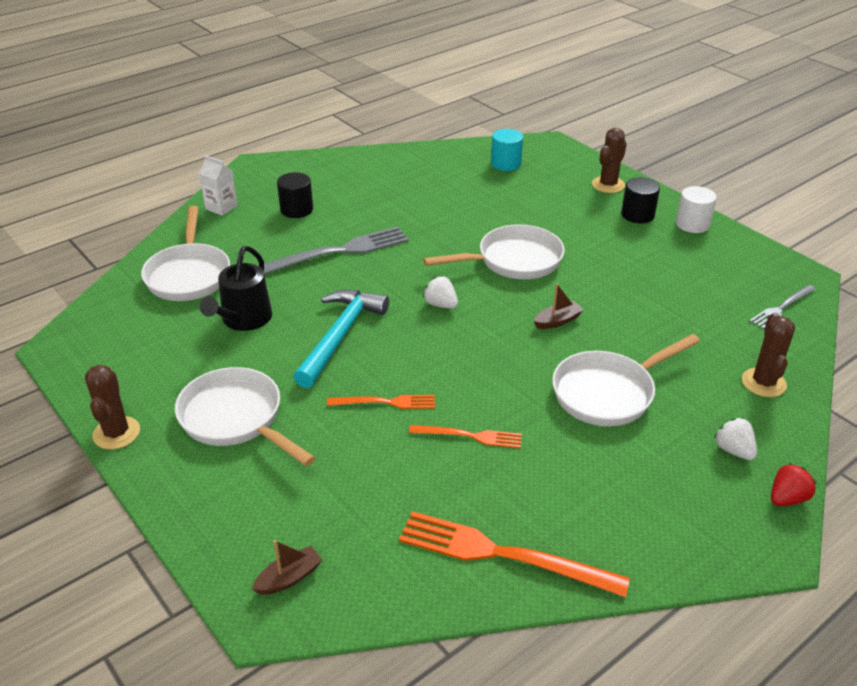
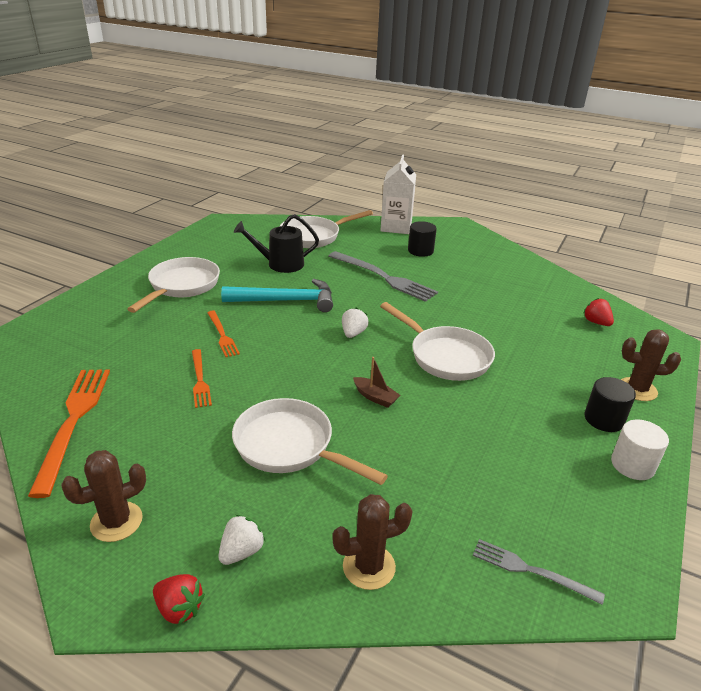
camera: 65 degrees right, 5 degrees down
(116, 433) = (155, 255): brown cactus -> brown cactus (116, 522)
(221, 207) = (396, 227): white carton -> white carton, size x1.70
(289, 578) = (44, 338): brown boat -> none
(506, 164) = (596, 322): turquoise cylinder -> red strawberry

